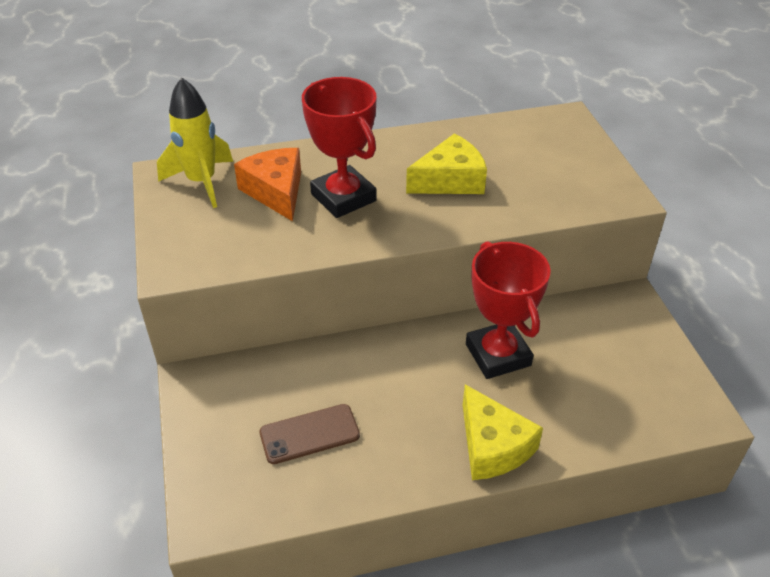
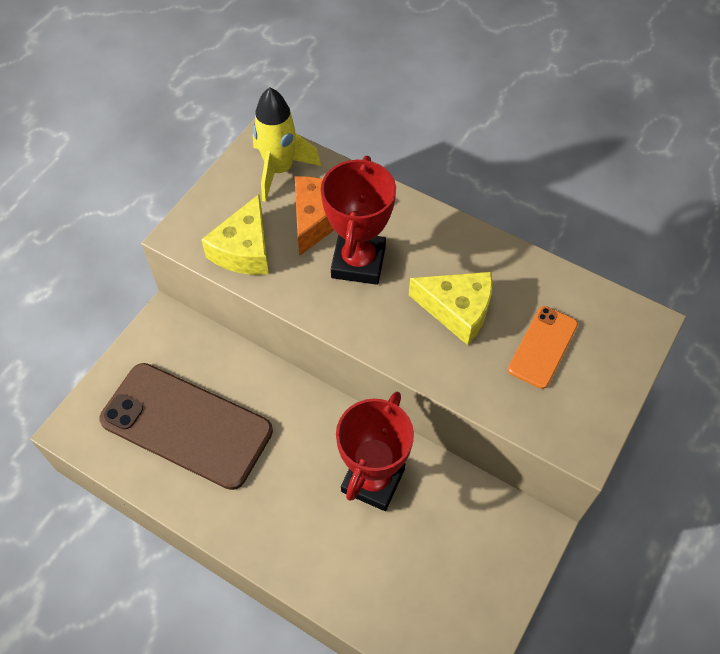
camera: 45 degrees right, 15 degrees up
(309, 434) = (186, 425): brown phone -> brown phone, size x1.99
(492, 446) = (284, 545): yellow cheese -> yellow cheese (244, 250)
(530, 165) = (543, 347): none -> orange phone

